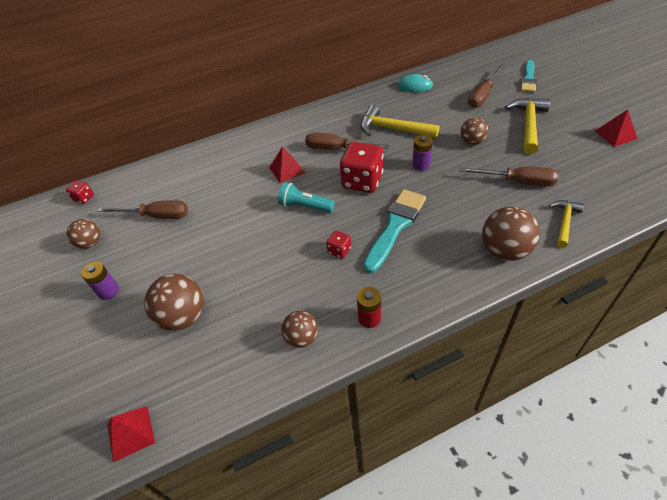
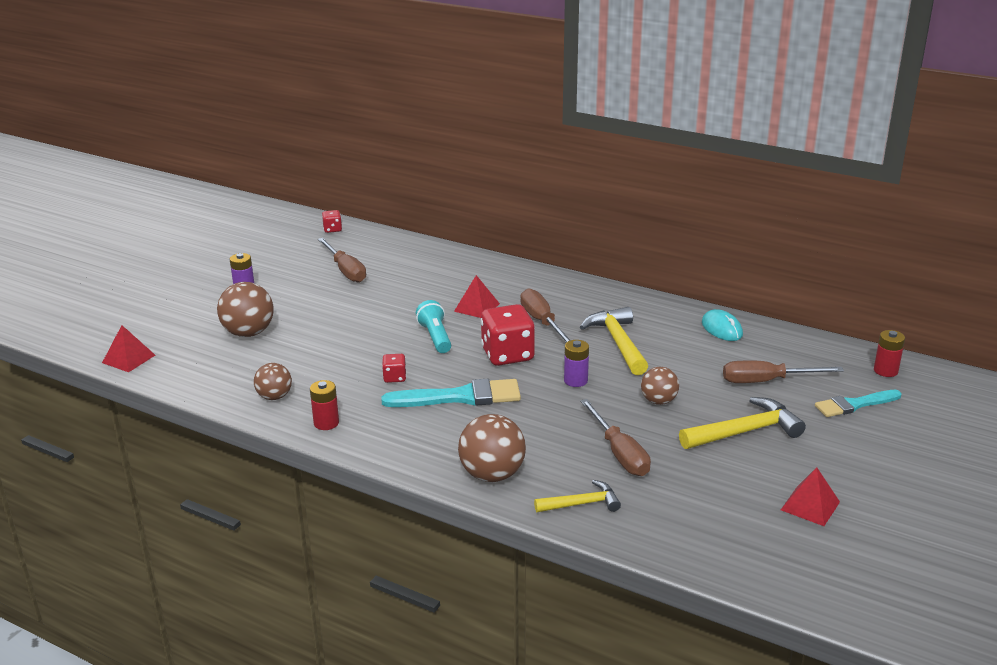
camera: 50 degrees right, 20 degrees down
(90, 243) = (286, 257): brown ball -> none
(504, 56) = (885, 371): none -> red battery

